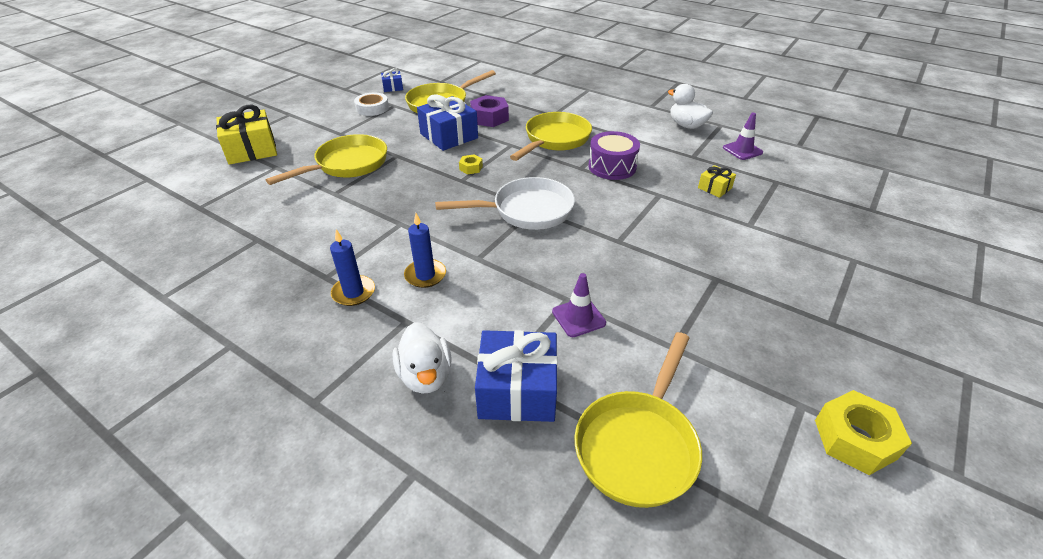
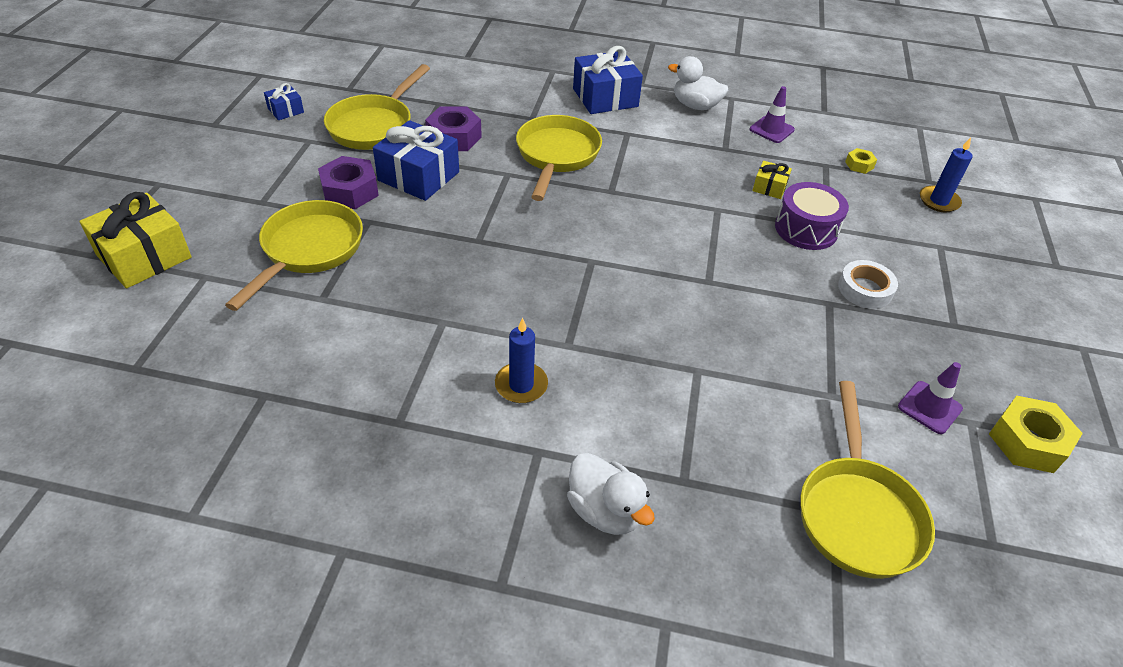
camera: 25 degrees left, 5 degrees up
(353, 292) = (449, 433): blue candle -> blue candle (939, 201)
(372, 108) = (279, 151): white tape -> white tape (865, 289)
(398, 137) = (350, 191): none -> purple nut
(471, 168) = (479, 220): yellow nut -> yellow nut (859, 165)
(517, 390) = (711, 495): blue gift -> blue gift (605, 97)
(526, 211) = (584, 266): white pan -> none
(578, 317) = (722, 389): purple traffic cone -> purple traffic cone (929, 407)
(612, 167) = (645, 182): purple drum -> purple drum (806, 229)

